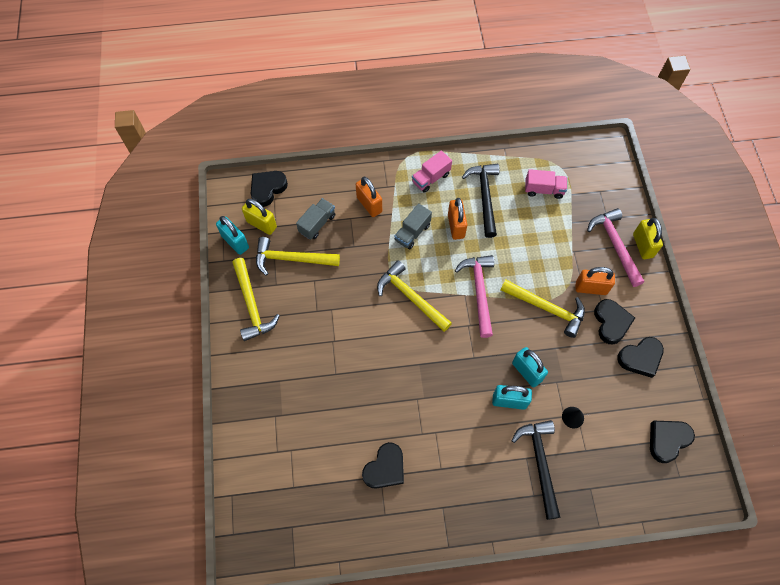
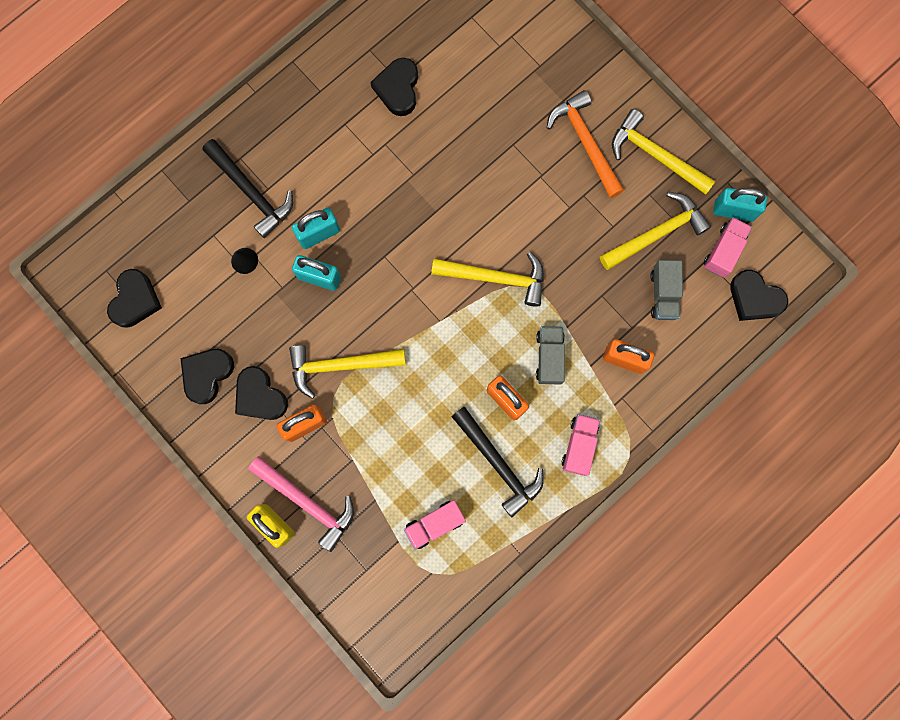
camera: 145 degrees right, 15 degrees up
(261, 224) = (723, 251): yellow padlock -> pink truck
(267, 189) = (754, 298): black heart -> black heart turned 120 degrees clockwise
(288, 343) = (585, 142): none -> orange hammer
(479, 291) = (426, 335): pink hammer -> none

